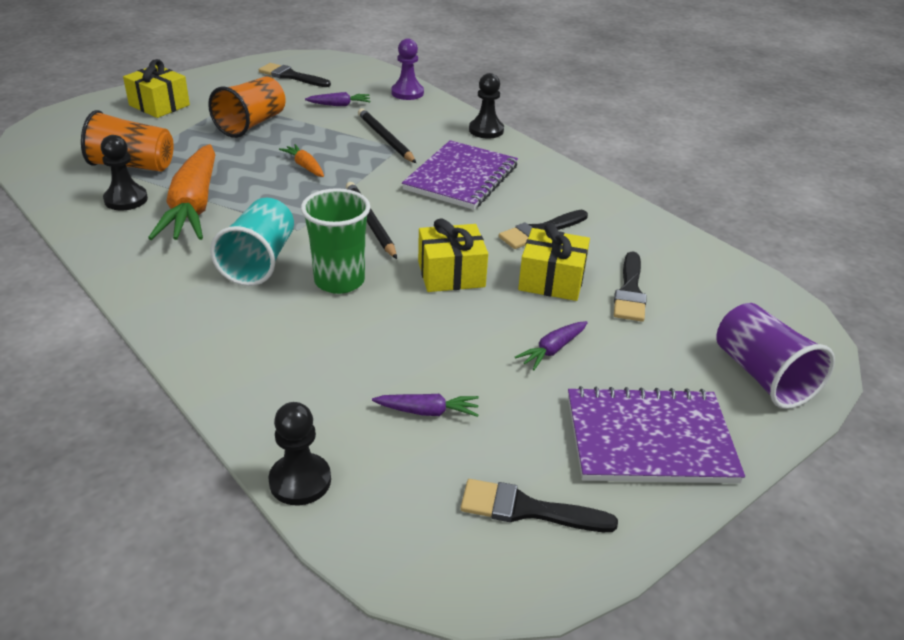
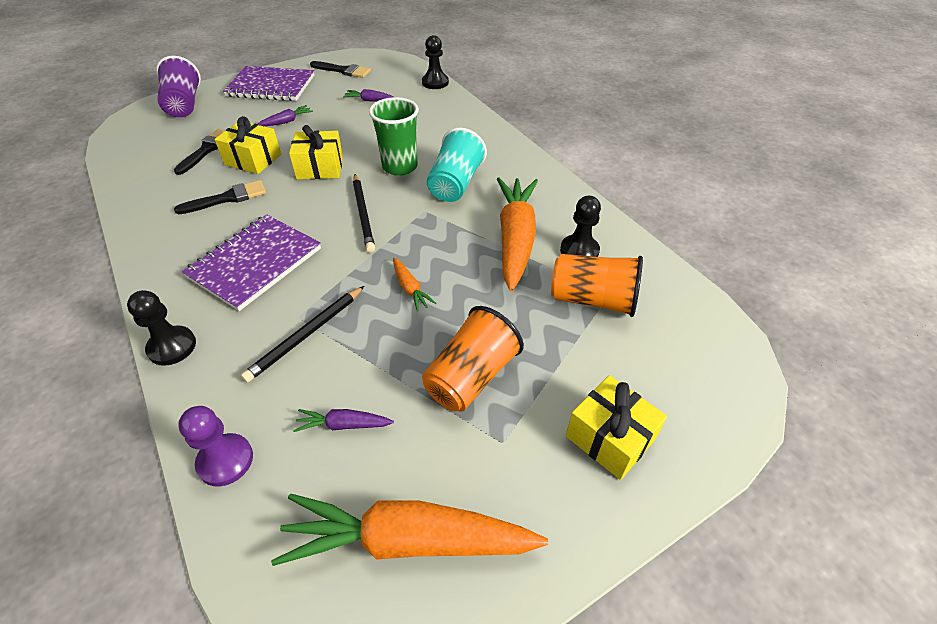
camera: 170 degrees left, 10 degrees up
(291, 76) = (407, 540): black brush -> orange carrot
(385, 139) = (307, 335): black pencil -> black pencil turned 60 degrees clockwise

